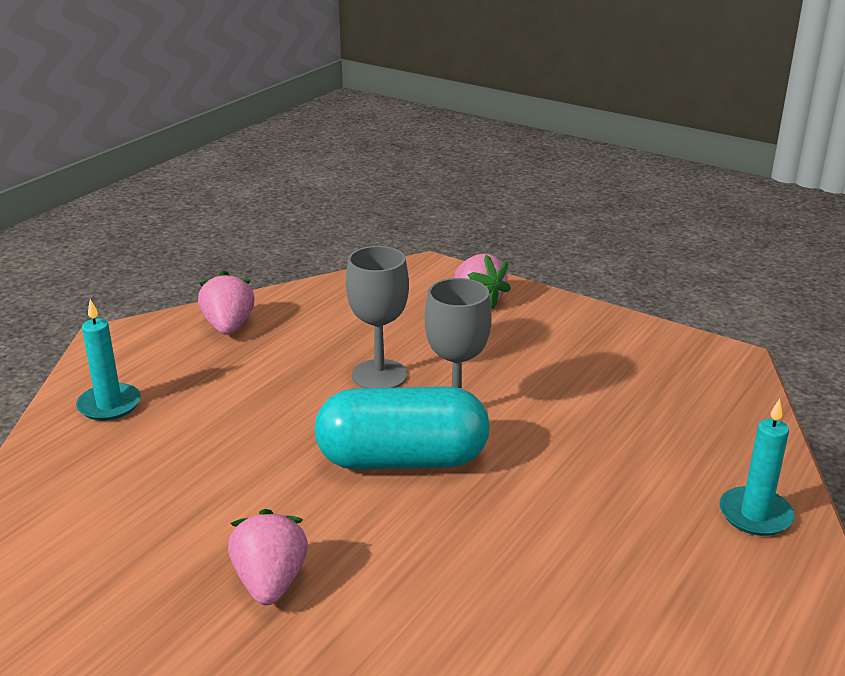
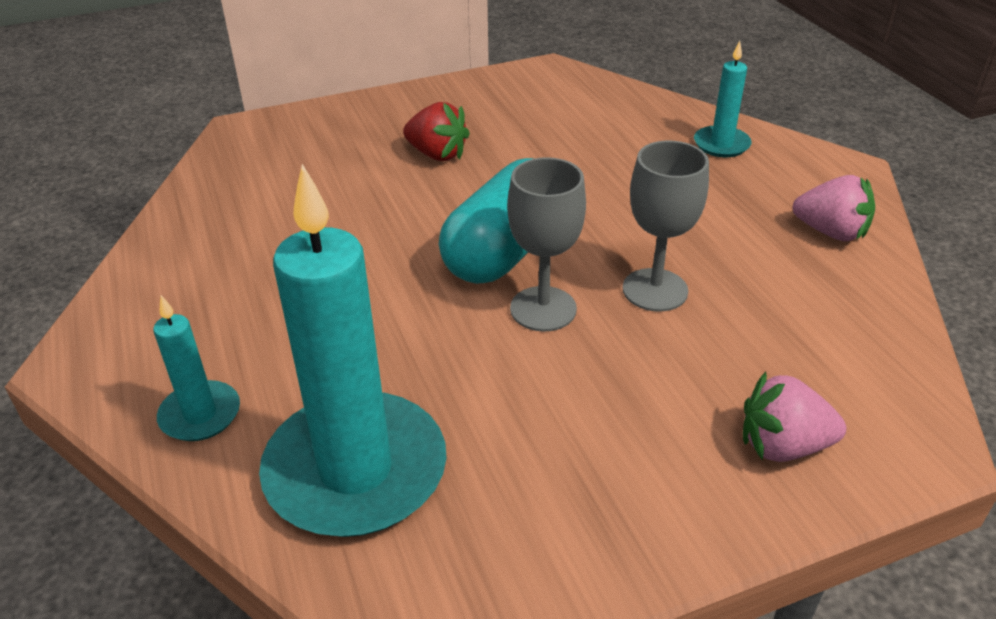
camera: 125 degrees right, 10 degrees up
(270, 582) = (437, 154): pink strawberry -> red strawberry
(690, 423) = (356, 470): none -> turquoise candle

